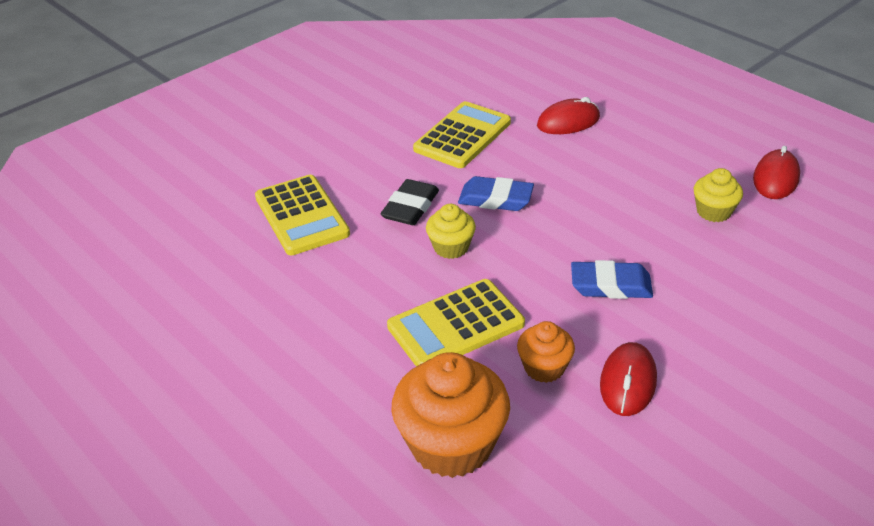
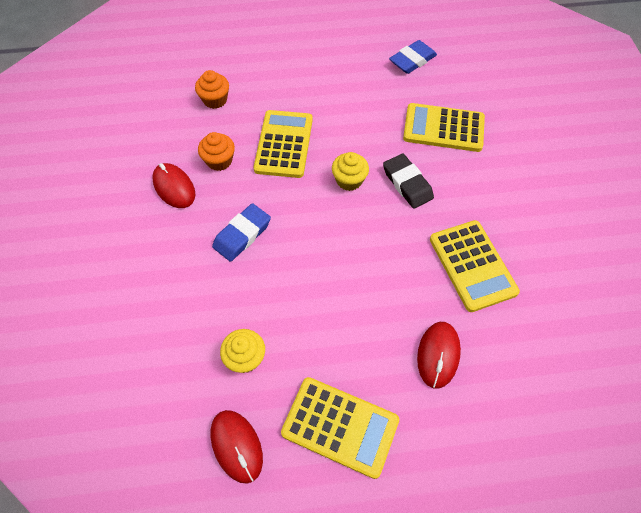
camera: 125 degrees right, 20 degrees up
(451, 444) = (215, 100): orange cupcake -> orange cupcake, size x0.53
(495, 199) = (377, 234): blue eraser -> blue eraser (412, 60)
(687, 140) = (340, 426): none -> yellow calculator

